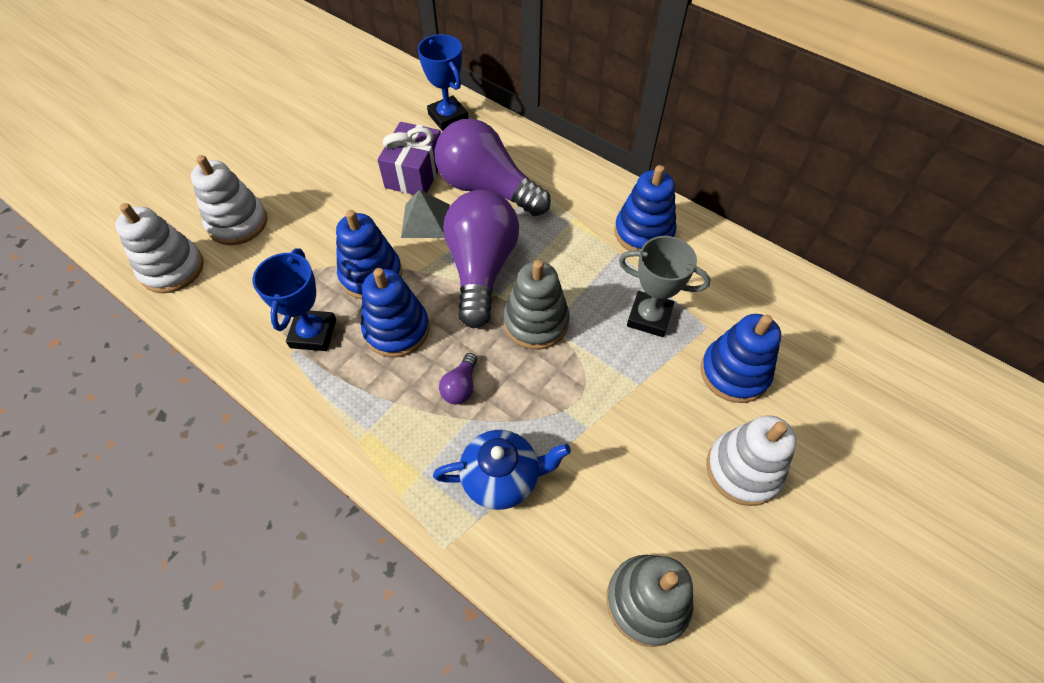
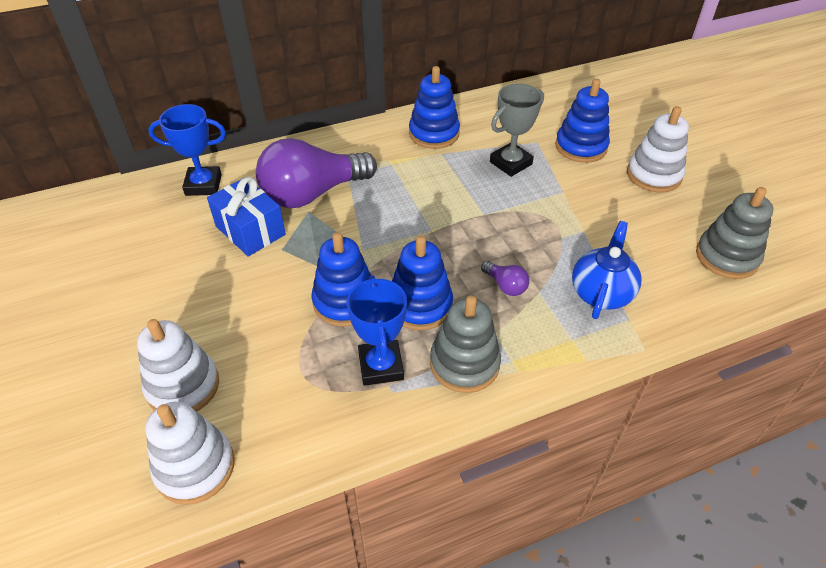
camera: 60 degrees left, 10 degrees down
(313, 333) = (381, 366): blue trophy -> blue trophy turned 45 degrees clockwise
(415, 173) = (250, 230): purple gift -> blue gift
(481, 268) = (396, 229): purple light bulb -> none
(536, 322) = (473, 220): grey stacking toy -> grey stacking toy (464, 363)

